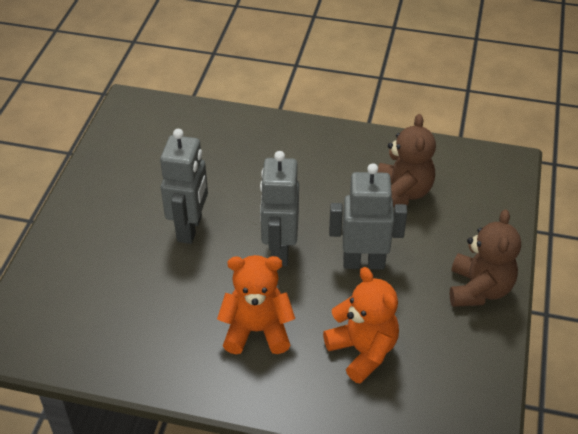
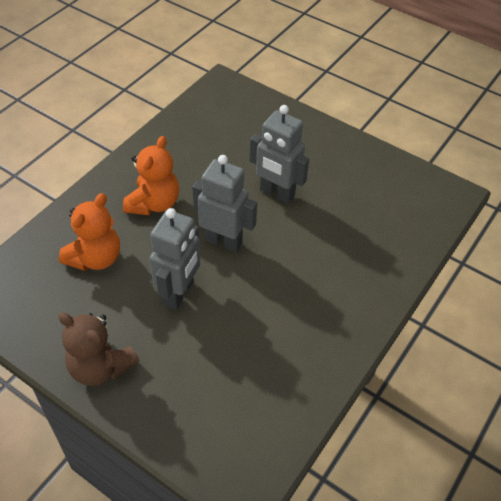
camera: 110 degrees right, 5 degrees up
(363, 351) = (95, 258): orange teddy bear -> orange teddy bear turned 45 degrees counterclockwise
(402, 193) = (247, 359): brown teddy bear -> none

